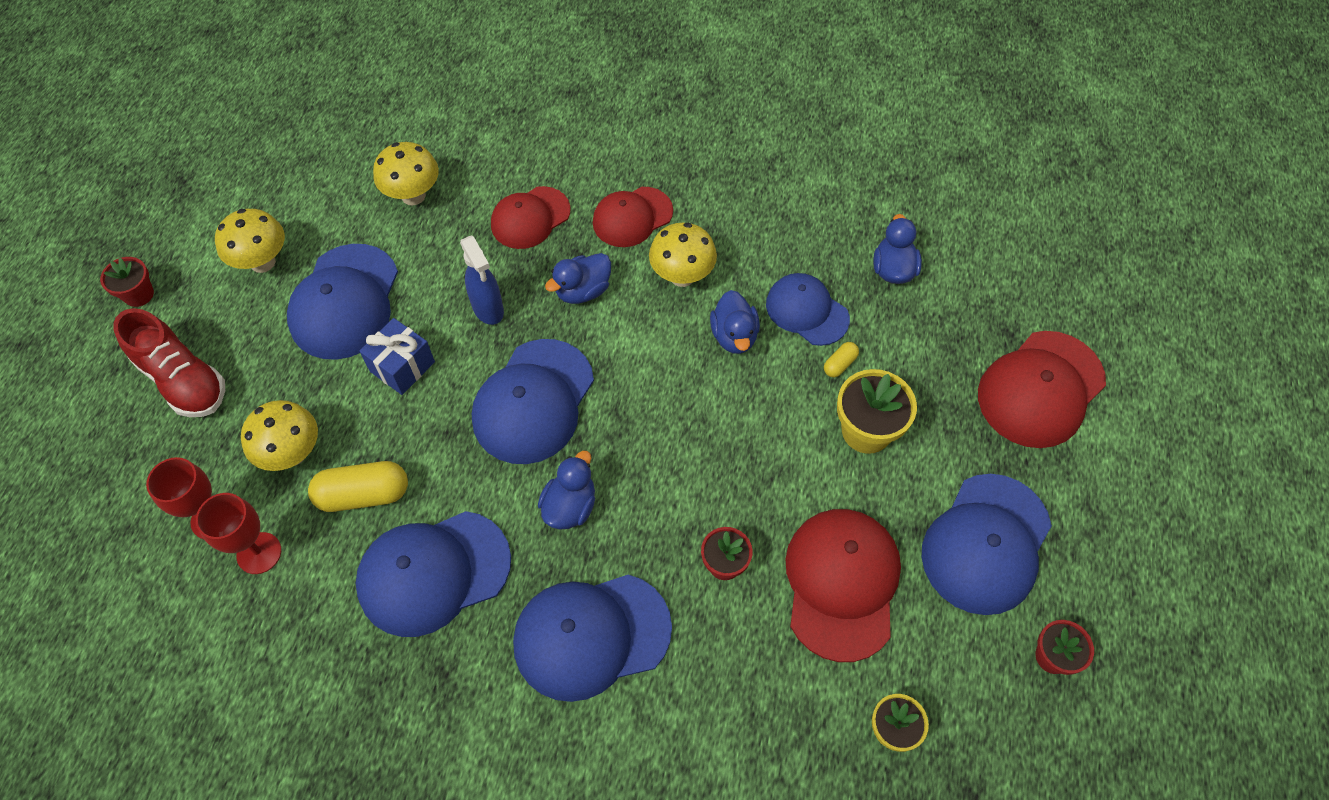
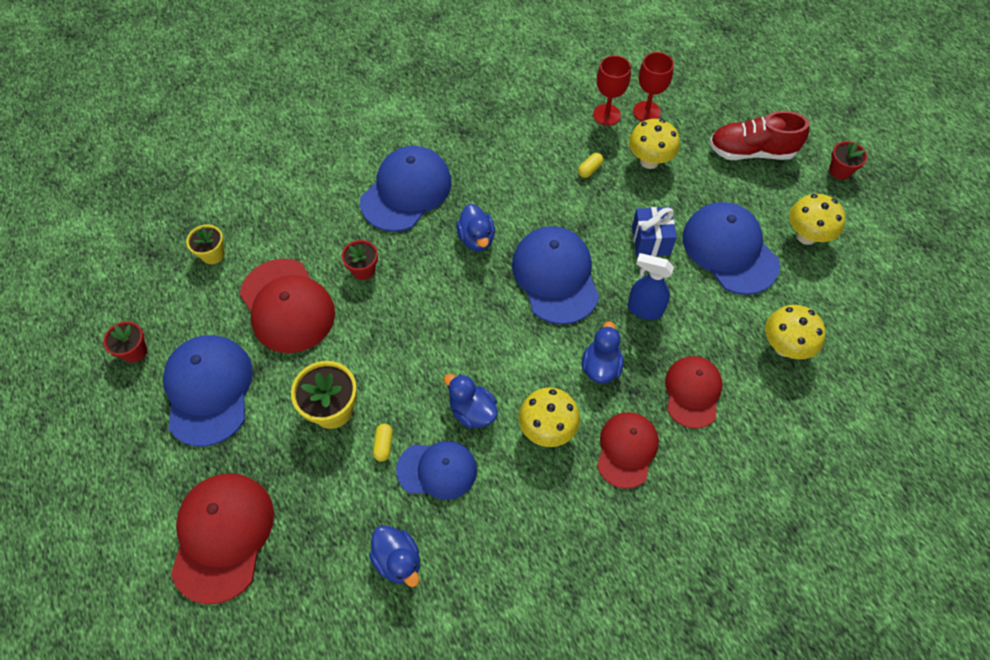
camera: 140 degrees right, 0 degrees up
(364, 494) = (589, 169): yellow capsule -> yellow capsule, size x0.49
(433, 573) = (514, 163): blue cap -> none

